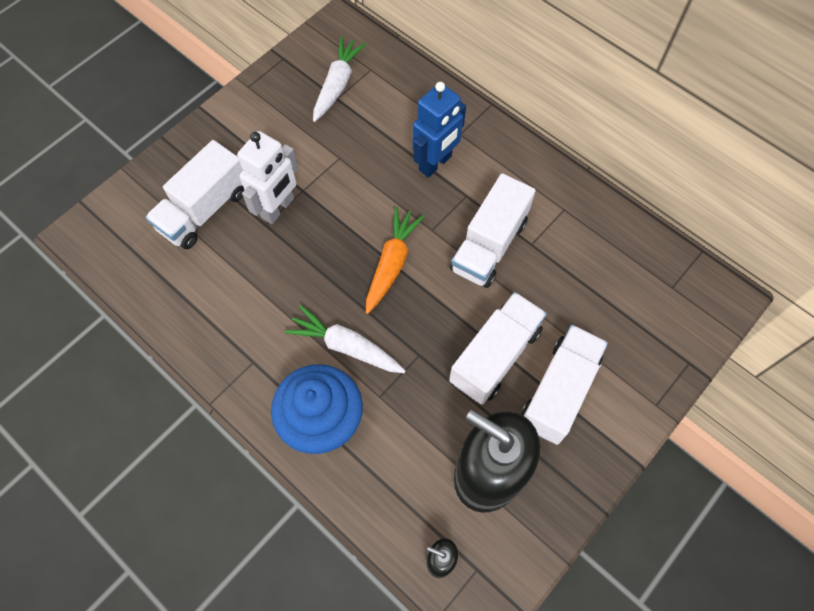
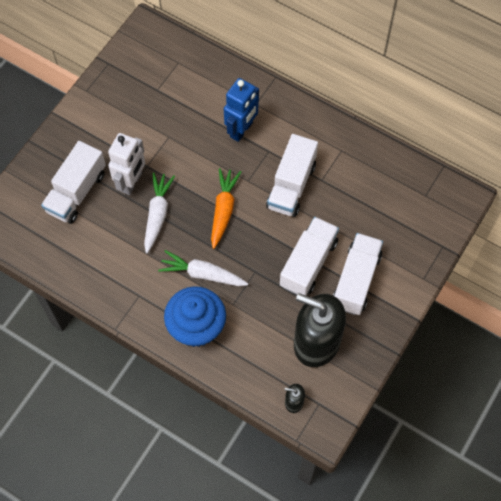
camera: 10 degrees left, 0 degrees up
(337, 84) = (155, 79): white carrot -> white carrot (157, 214)

